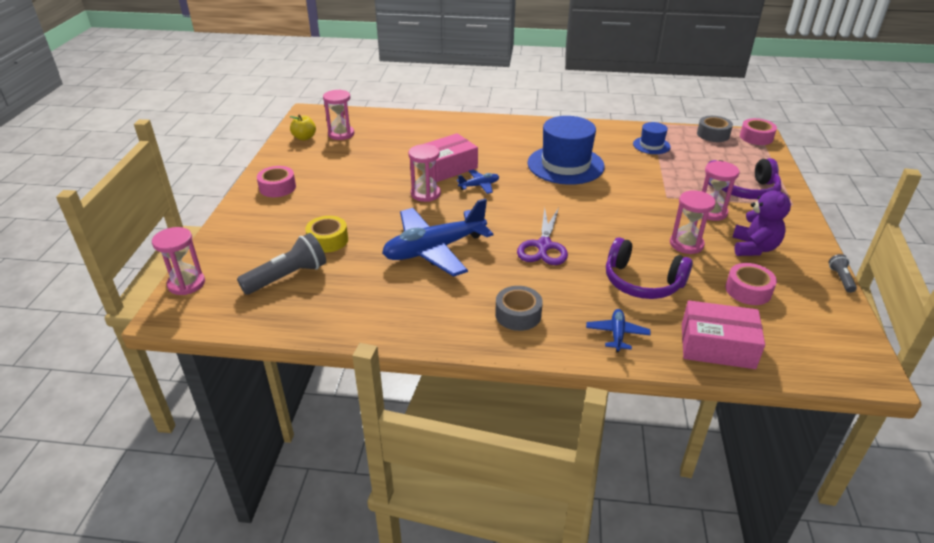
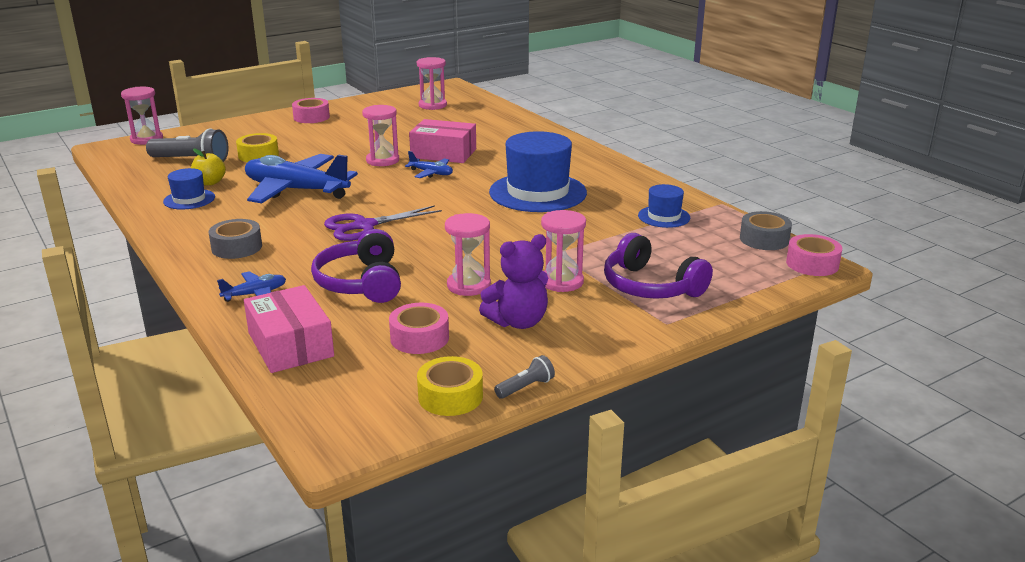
camera: 50 degrees right, 10 degrees down
(304, 137) = (404, 98): yellow apple -> yellow apple (210, 182)
(381, 306) = (189, 199): none -> blue hat
(835, 308) = (450, 396): none -> yellow tape

